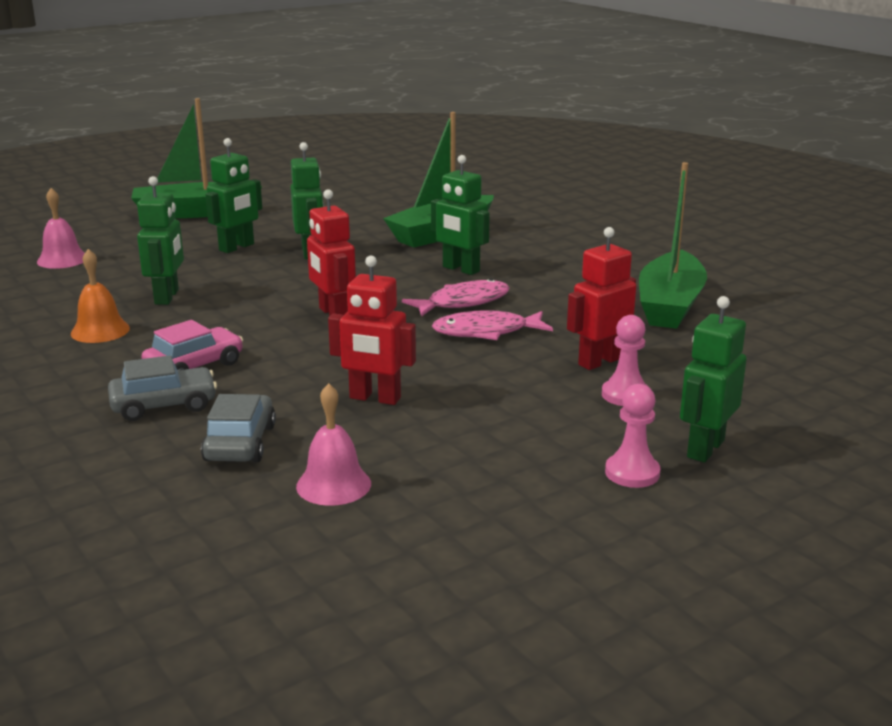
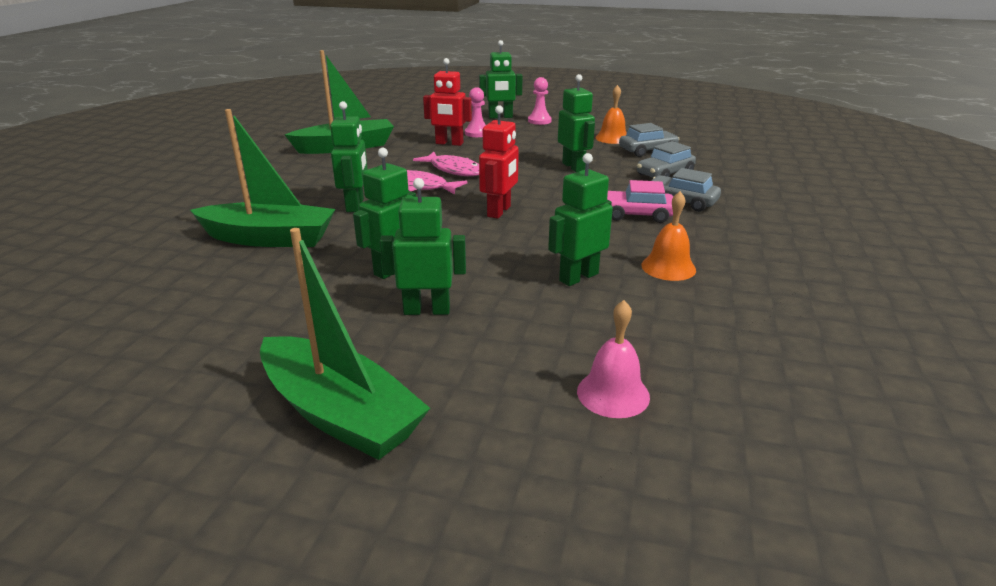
camera: 130 degrees left, 5 degrees up
(333, 485) = (647, 151): pink bell -> grey car
(375, 398) = (573, 167): red robot -> green robot
(437, 489) = (612, 138): none -> orange bell

